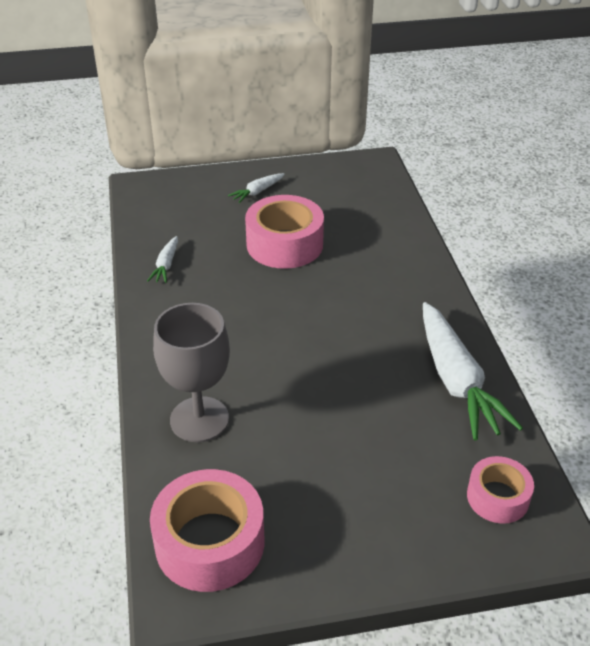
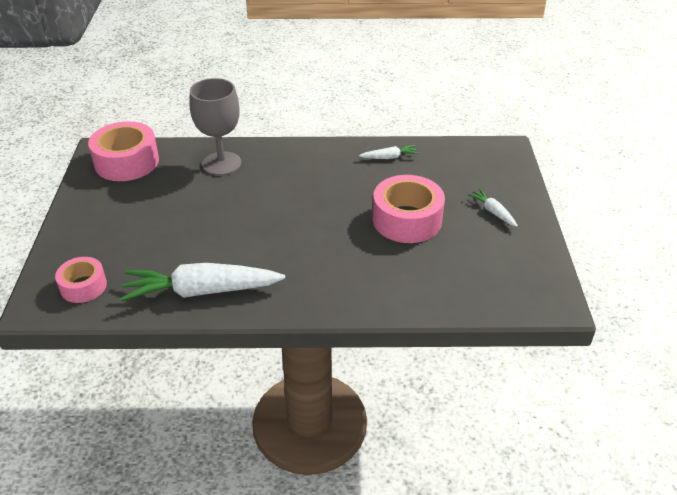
camera: 100 degrees right, 0 degrees up
(166, 265) = (389, 157): white carrot -> white carrot turned 150 degrees clockwise

